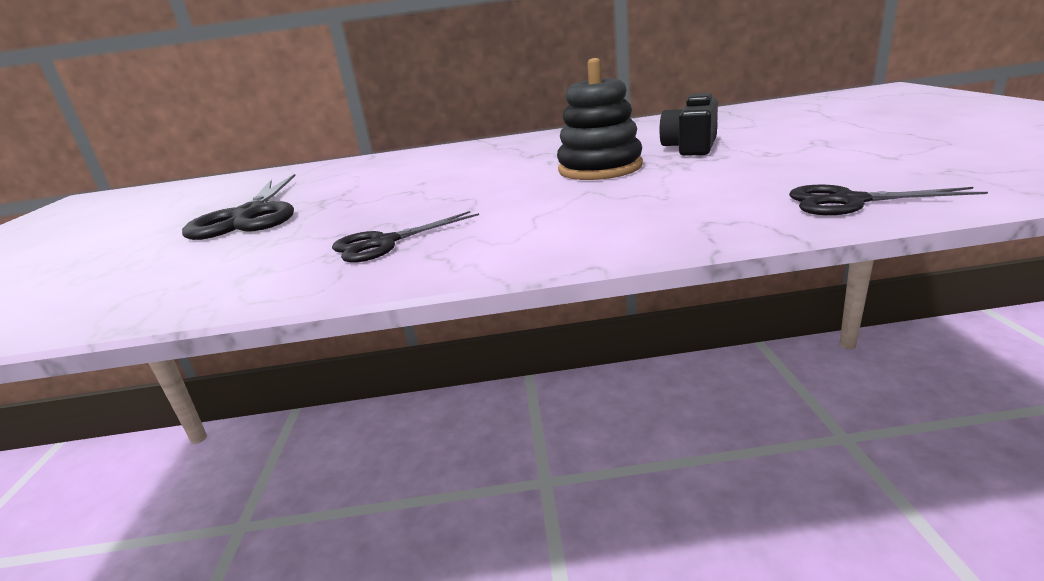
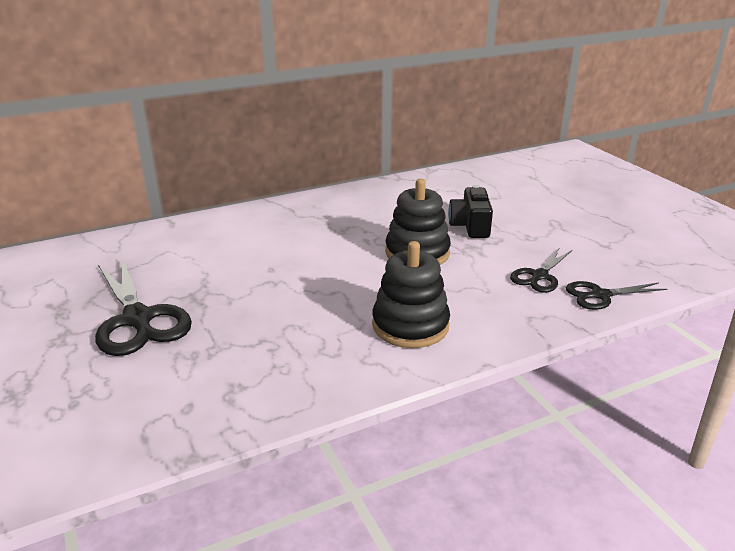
camera: 25 degrees left, 5 degrees up
(383, 243) = (314, 350): black scissors -> black scissors (539, 276)
(524, 226) = (410, 325): none -> black stacking toy

